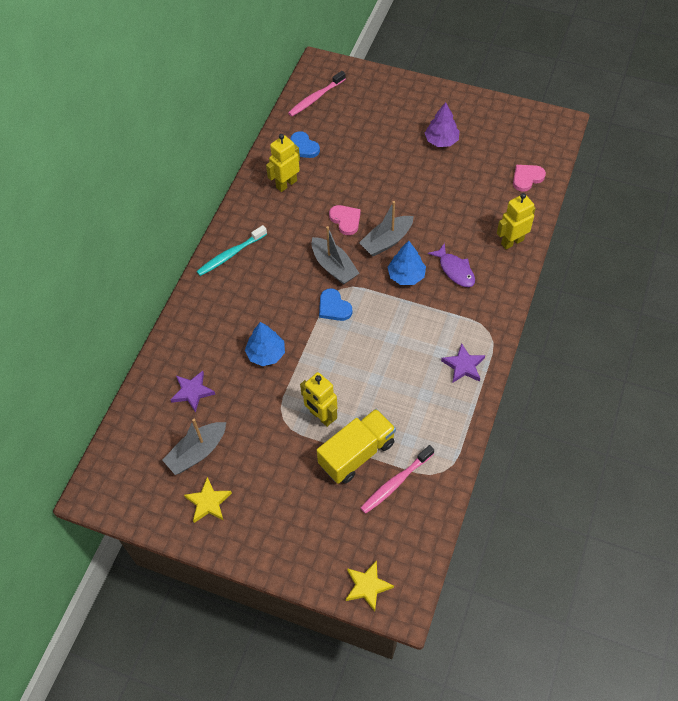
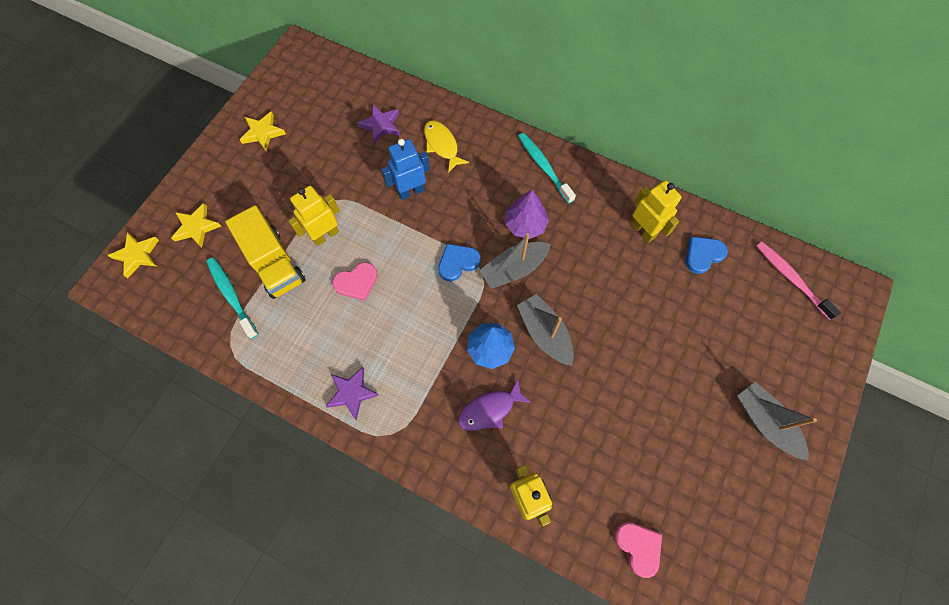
camera: 95 degrees right, 10 degrees up
(197, 452) = (315, 126): grey boat -> grey boat (765, 422)
(212, 336) = (442, 145): none -> yellow fish
(266, 354) = (411, 191): blue tree -> blue robot
(328, 537) = (196, 227): none -> yellow star
(345, 220) = (582, 290): pink heart -> pink heart (357, 282)
(395, 483) = (231, 296): pink toothbrush -> turquoise toothbrush
(441, 140) = (714, 433): purple tree -> purple tree (525, 224)

